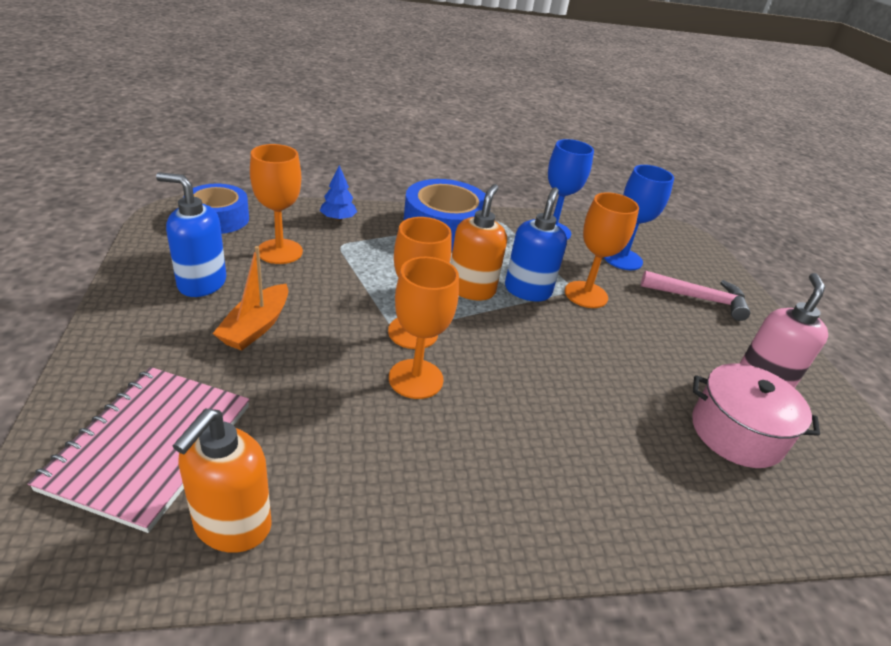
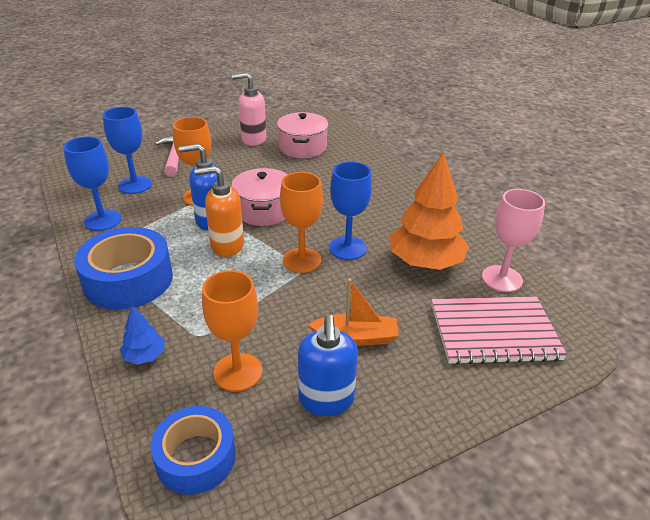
camera: 105 degrees left, 0 degrees up
(232, 525) = (502, 279): orange soap dispenser -> pink goblet
(336, 446) = (425, 262): none -> orange tree
(416, 379) = (347, 248): orange goblet -> blue goblet
(537, 334) = (264, 210): none -> pink pot

